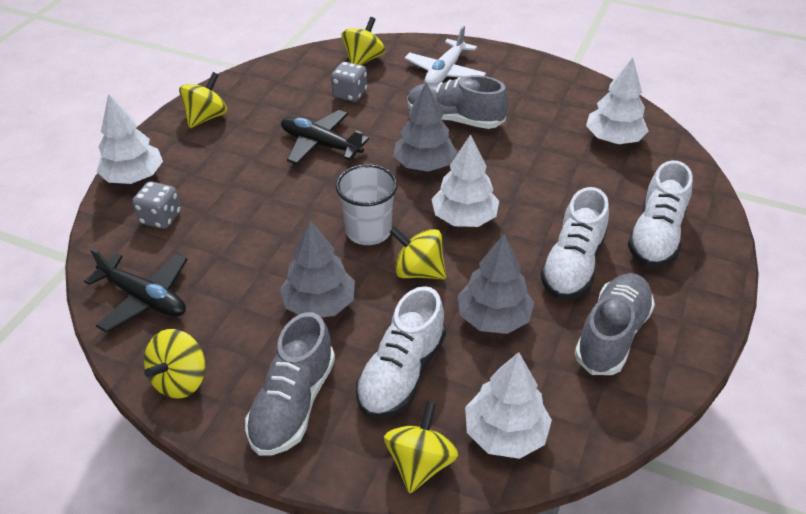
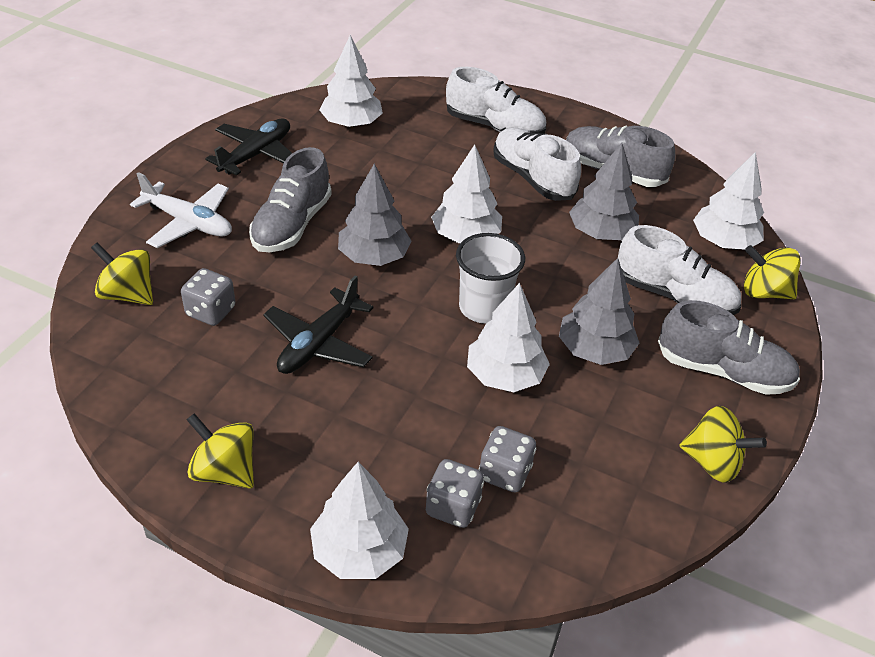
camera: 90 degrees left, 0 degrees up
(144, 298) = (599, 509): black plane -> black plane (256, 154)
(187, 244) = (504, 473): none -> grey dice
(287, 244) = (505, 375): none -> white tree
(418, 271) = (544, 275): yellow spinning top -> none
(572, 265) = (532, 178): white shoe -> white shoe turned 150 degrees counterclockwise

